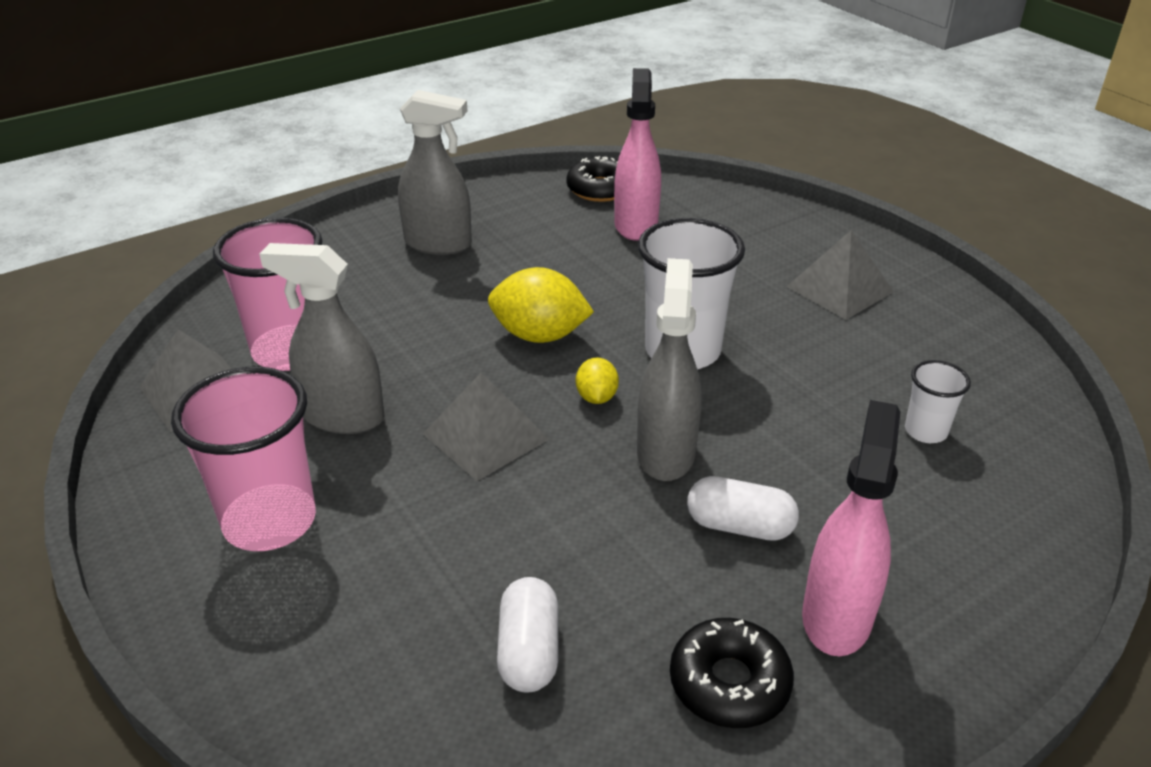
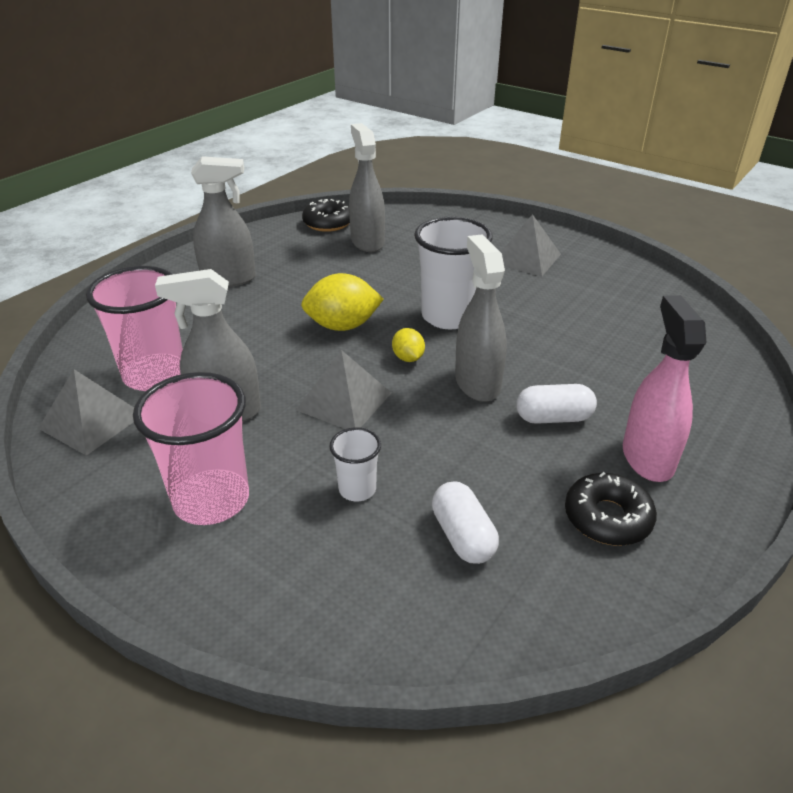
camera: 20 degrees left, 0 degrees up
(636, 225) = (367, 242): pink spray bottle -> grey spray bottle
(925, 431) = (631, 333): white cup -> white cup (357, 489)

